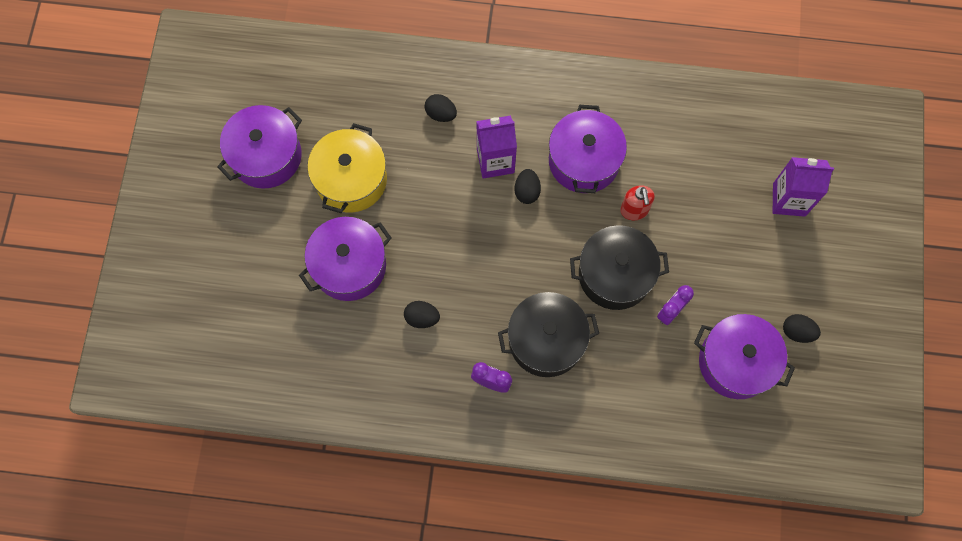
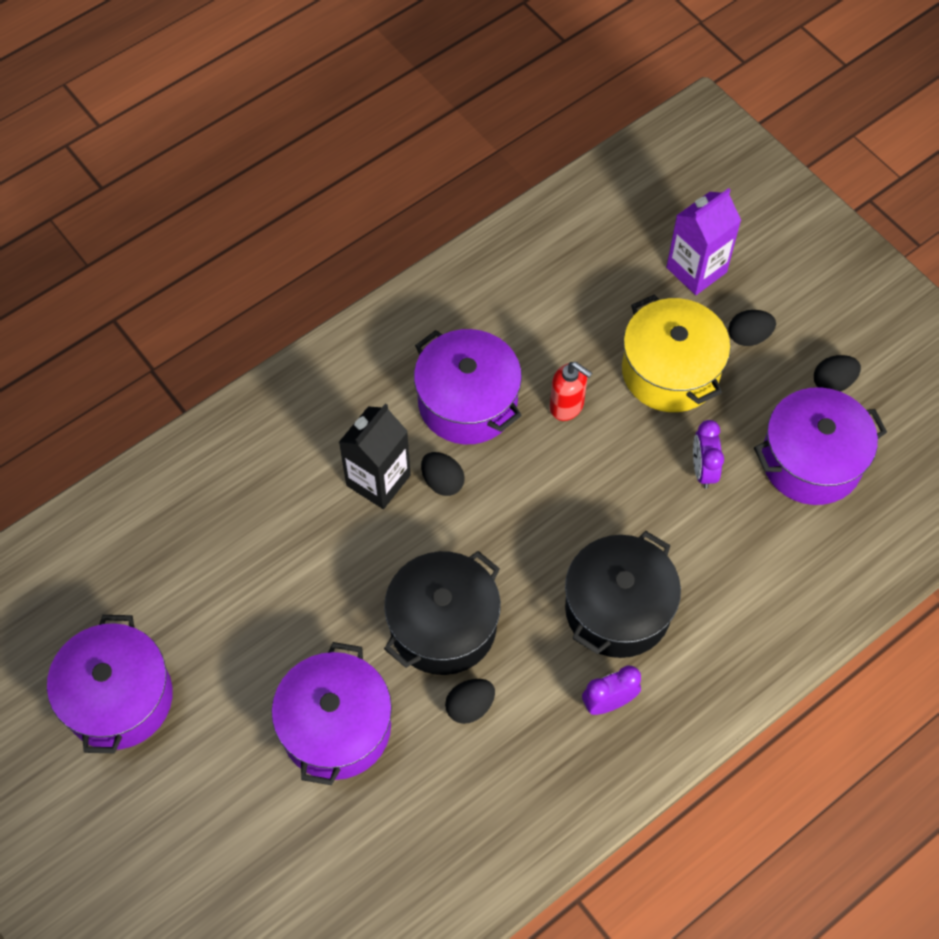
camera: 45 degrees left, 10 degrees down
(351, 179) = (243, 636): yellow pot -> yellow pot (670, 371)
(441, 114) = (270, 484): black egg -> black egg (748, 336)
(495, 161) = (378, 480): purple carton -> black carton
(615, 275) = (614, 483): black pot -> black pot (443, 625)

